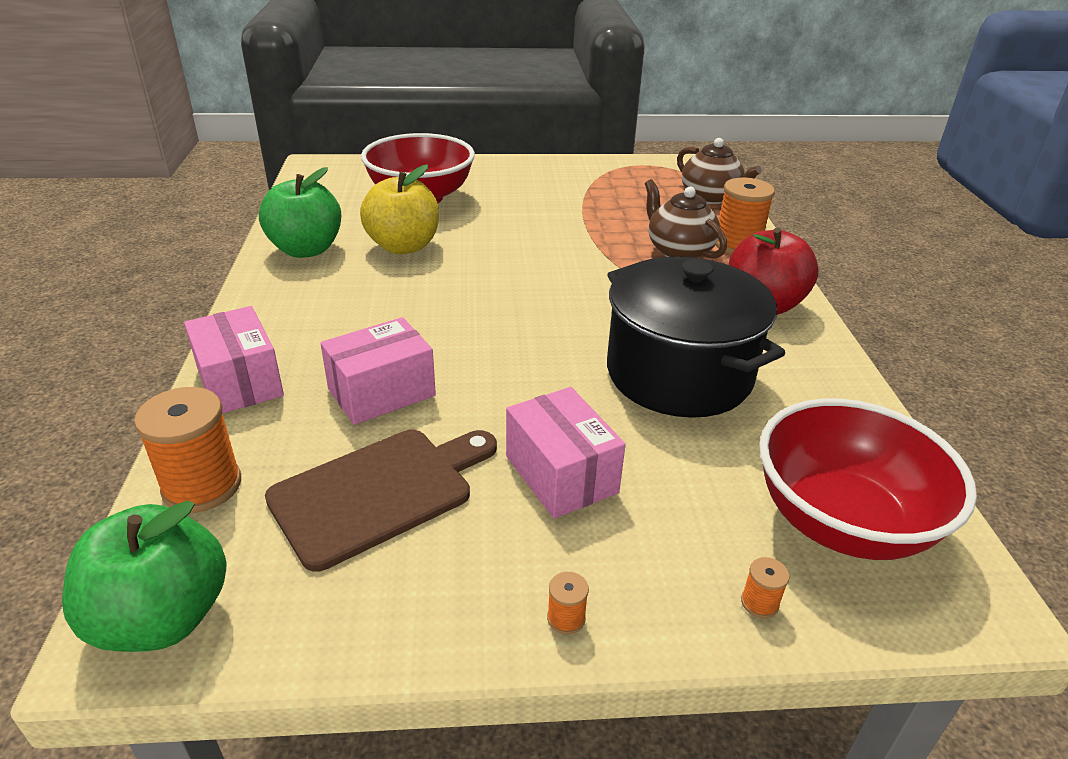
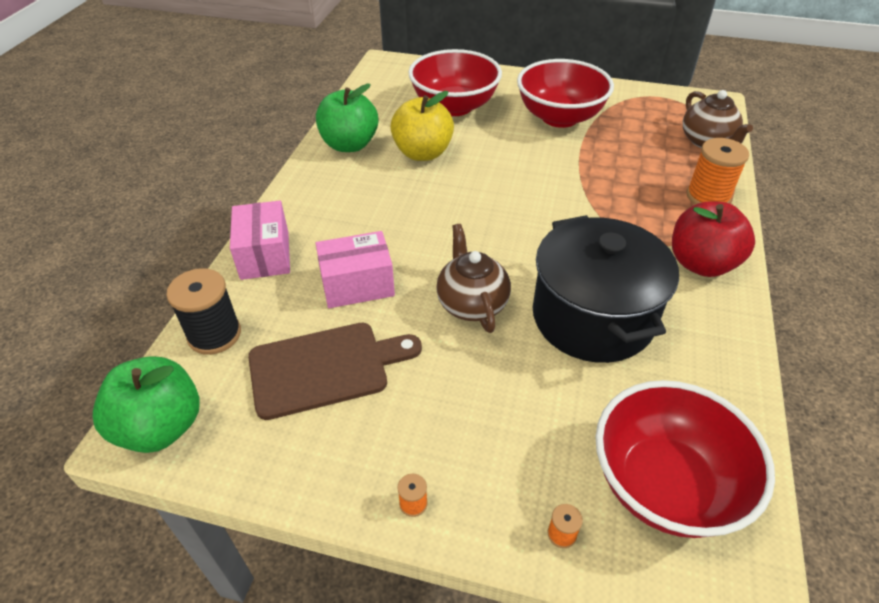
camera: 20 degrees right, 10 degrees up
(202, 486) = (214, 334): orange spool -> black spool
(547, 194) = (559, 117): none -> red bowl
(561, 474) = (459, 385): pink box -> none
(679, 251) = (650, 194): brown teapot -> brown teapot (472, 303)

